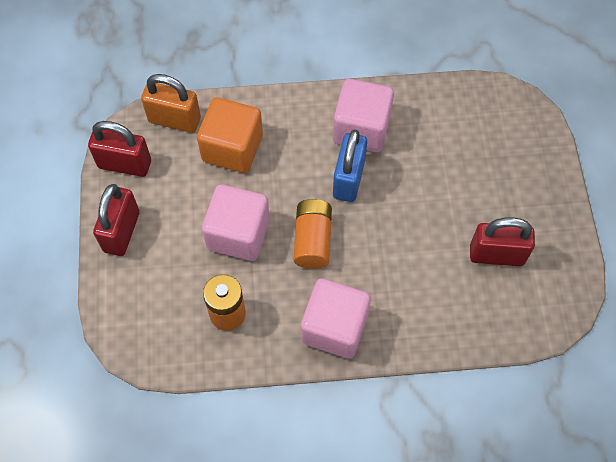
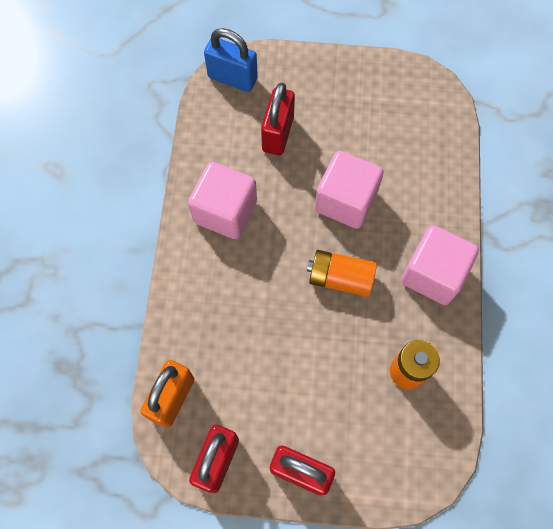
camera: 80 degrees left, 5 degrees up
(232, 148) = (221, 341): orange cube -> none
(238, 234) = (322, 348): pink cube -> pink cube (345, 201)
(348, 179) = (279, 234): blue padlock -> blue padlock (232, 78)
(496, 255) = (378, 125): red padlock -> red padlock (277, 134)

